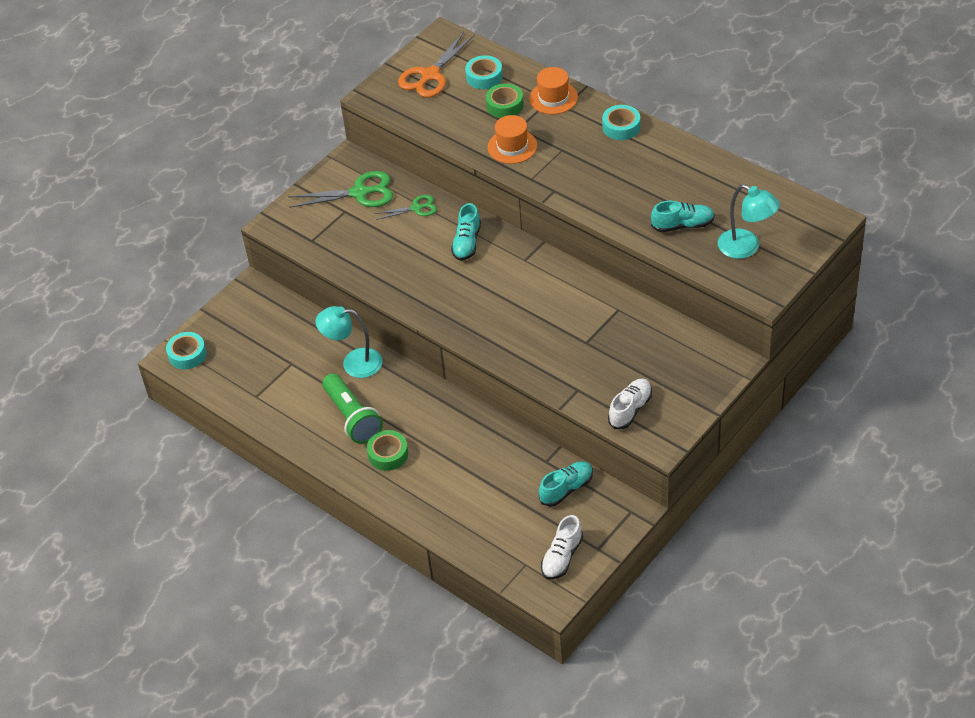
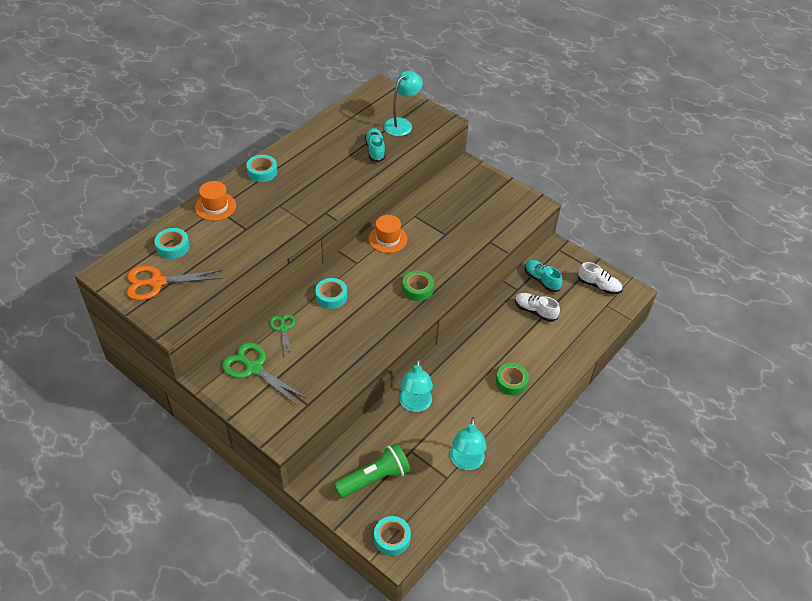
camera: 95 degrees left, 0 degrees up
(275, 412) = (466, 462): none -> turquoise lamp
(352, 417) = (473, 406): green flashlight -> green flashlight (374, 478)
(360, 193) = (254, 368): green scissors -> green scissors turned 45 degrees counterclockwise
(430, 75) = (157, 282): orange scissors -> orange scissors turned 135 degrees clockwise
(467, 243) = (331, 296): turquoise shoe -> turquoise tape
(505, 105) = (215, 236): green tape -> green tape (417, 289)
(512, 146) = (267, 233): orange hat -> orange hat (388, 239)
(630, 409) = (508, 217): white shoe -> white shoe (535, 311)

